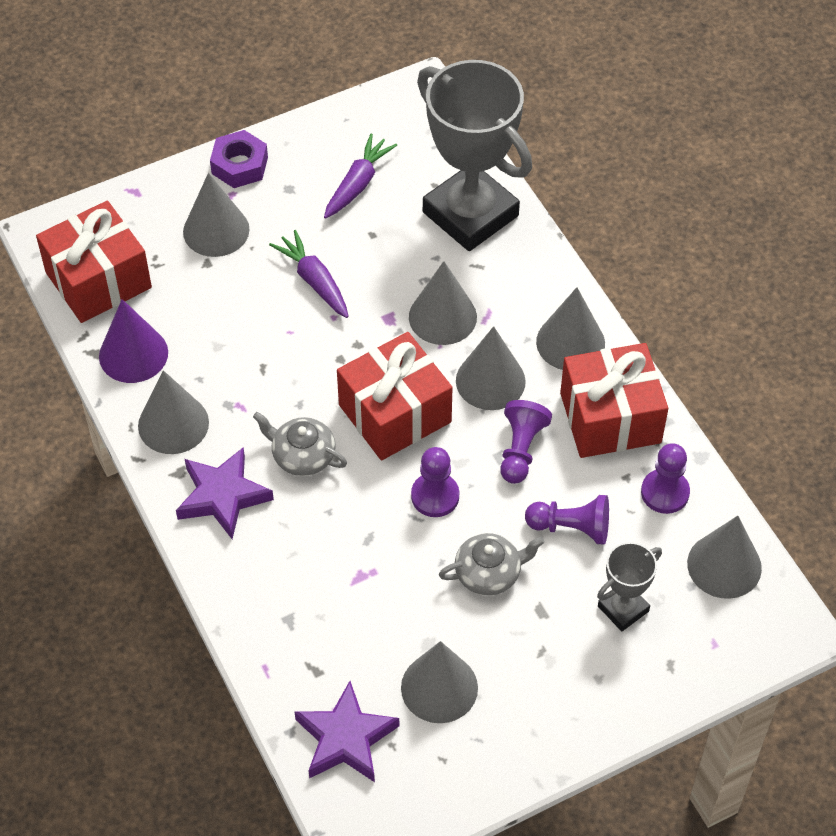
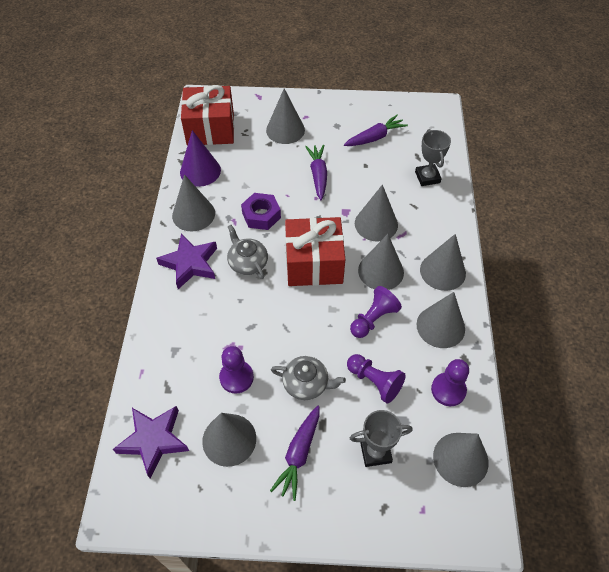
camera: 30 degrees right, 0 degrees up
(239, 165) = (319, 105): purple nut -> purple nut (261, 215)
(435, 496) = (305, 321): purple pawn -> purple pawn (236, 377)
(470, 214) = (427, 177): grey trophy -> grey trophy, size x0.47
(535, 659) = (299, 454): none -> purple carrot
(610, 418) = (440, 326): red gift -> grey cone

